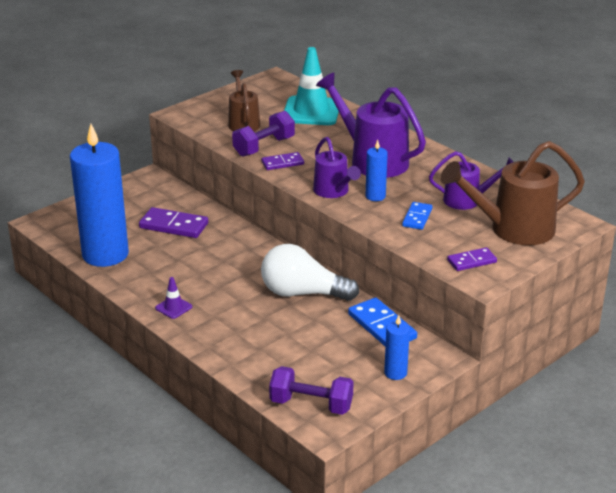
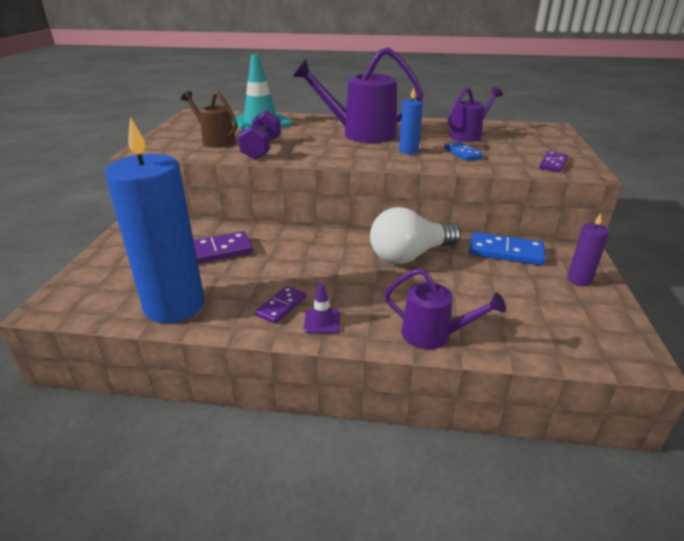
camera: 40 degrees left, 0 degrees up
(282, 163) = (297, 154): purple domino -> purple domino (281, 306)
(311, 404) = (583, 342): purple dumbbell -> none
(333, 192) = (374, 158): purple watering can -> purple watering can (434, 335)
(395, 373) = (579, 280): blue candle -> purple candle
(512, 229) = (529, 140): brown watering can -> none

